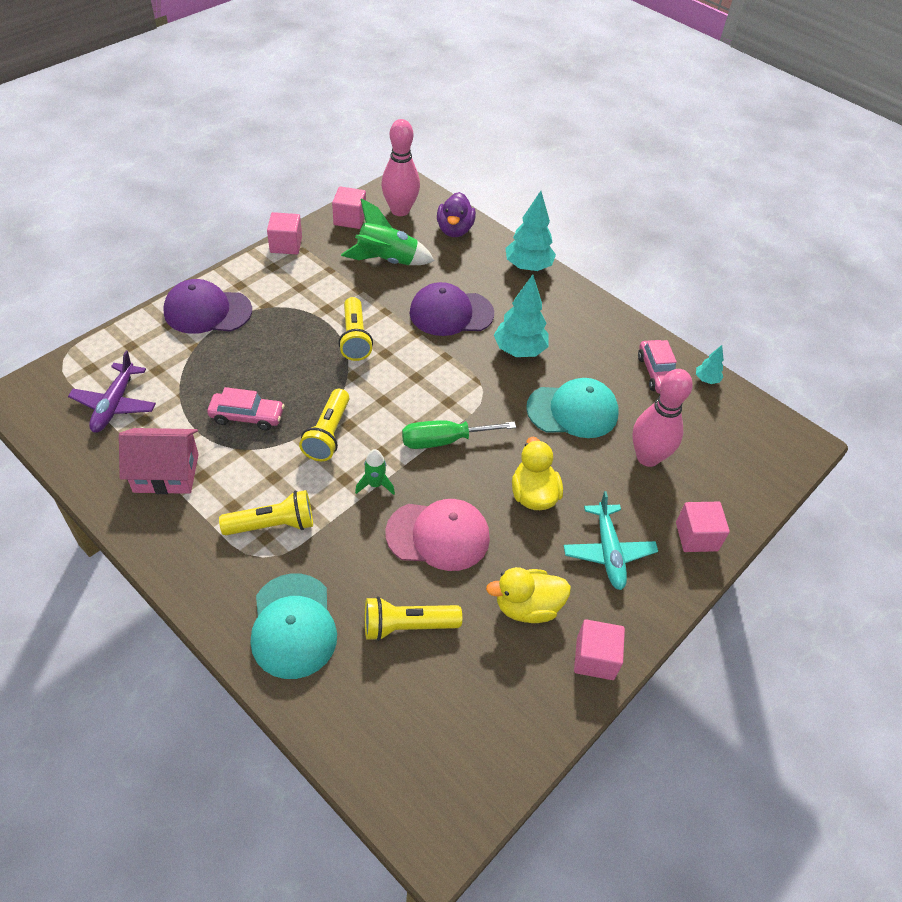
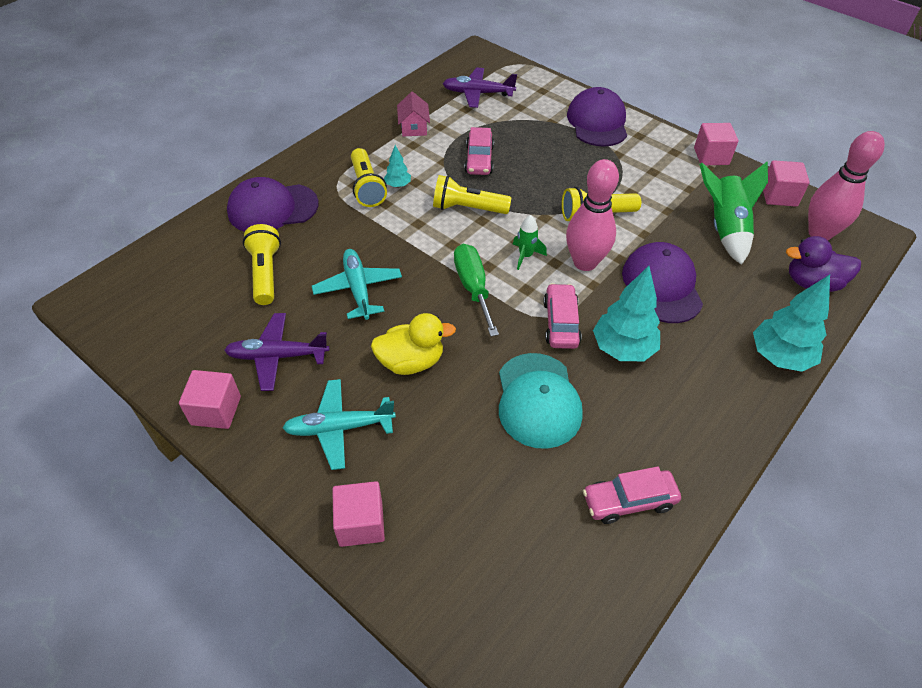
camera: 90 degrees right, 0 degrees up
(166, 473) = (414, 127): pink house -> pink house, size x0.63
(293, 626) = (272, 208): turquoise cap -> purple cap
(375, 484) = (413, 243): green rocket -> green rocket (525, 256)
(438, 535) = (358, 289): pink cap -> turquoise plane
(490, 384) = (561, 323): none -> pink car
(527, 607) = (277, 356): yellow duck -> purple plane
(647, 457) = (478, 478): pink bowling pin -> pink bowling pin (585, 262)
(706, 380) = (635, 568): turquoise tree -> turquoise tree (398, 185)

